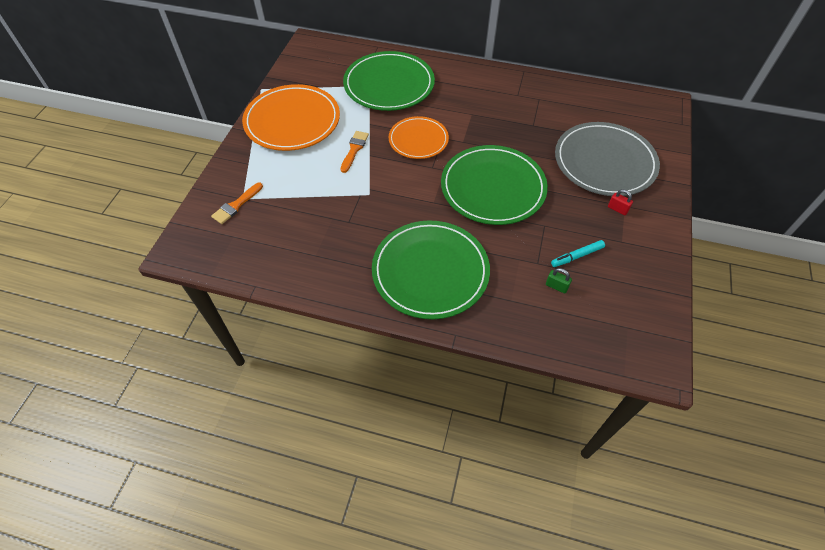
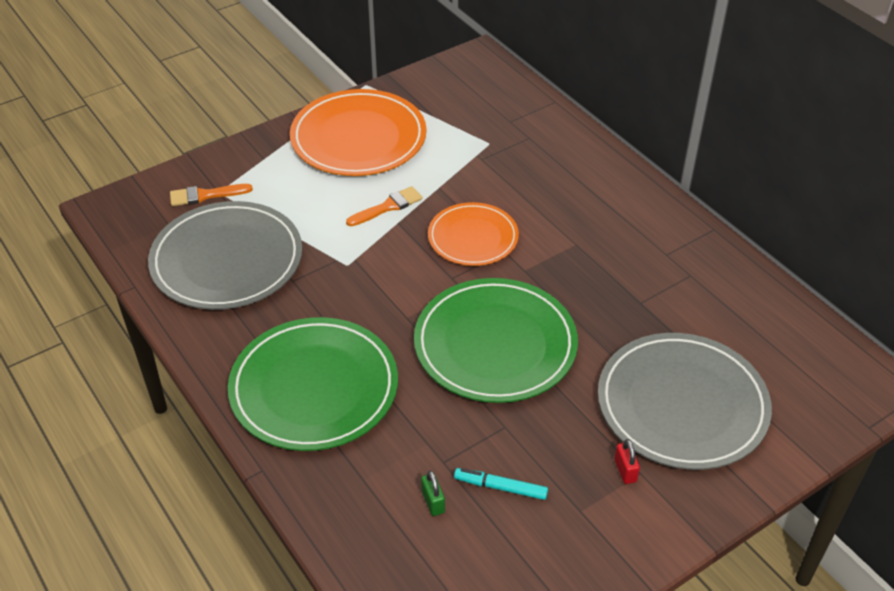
camera: 40 degrees right, 10 degrees down
(296, 234) = (227, 260): none -> grey plate
(389, 84) = (514, 154): green plate -> none

